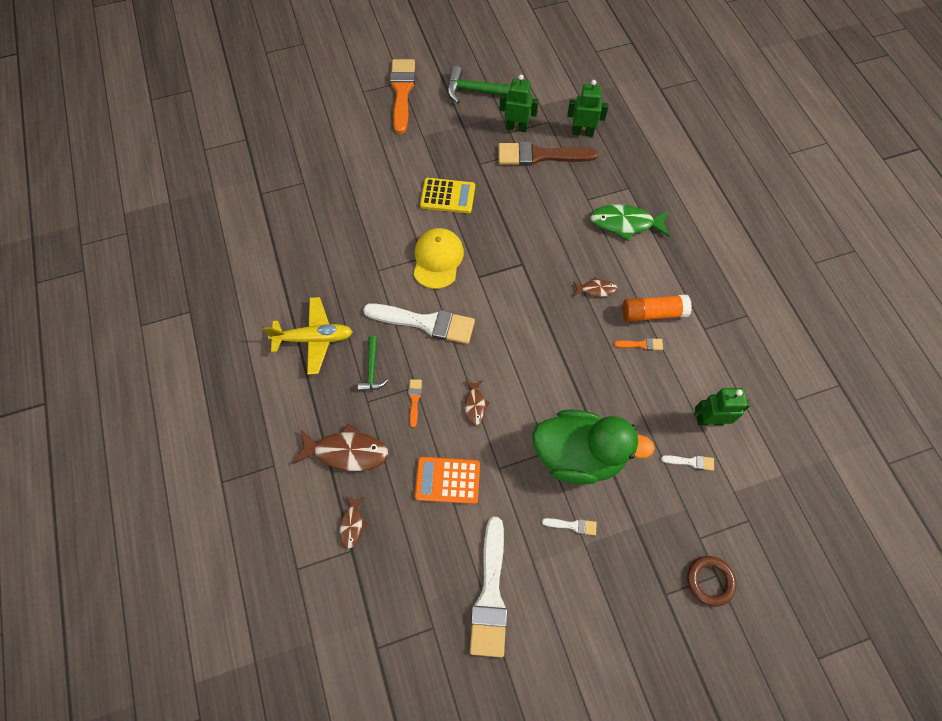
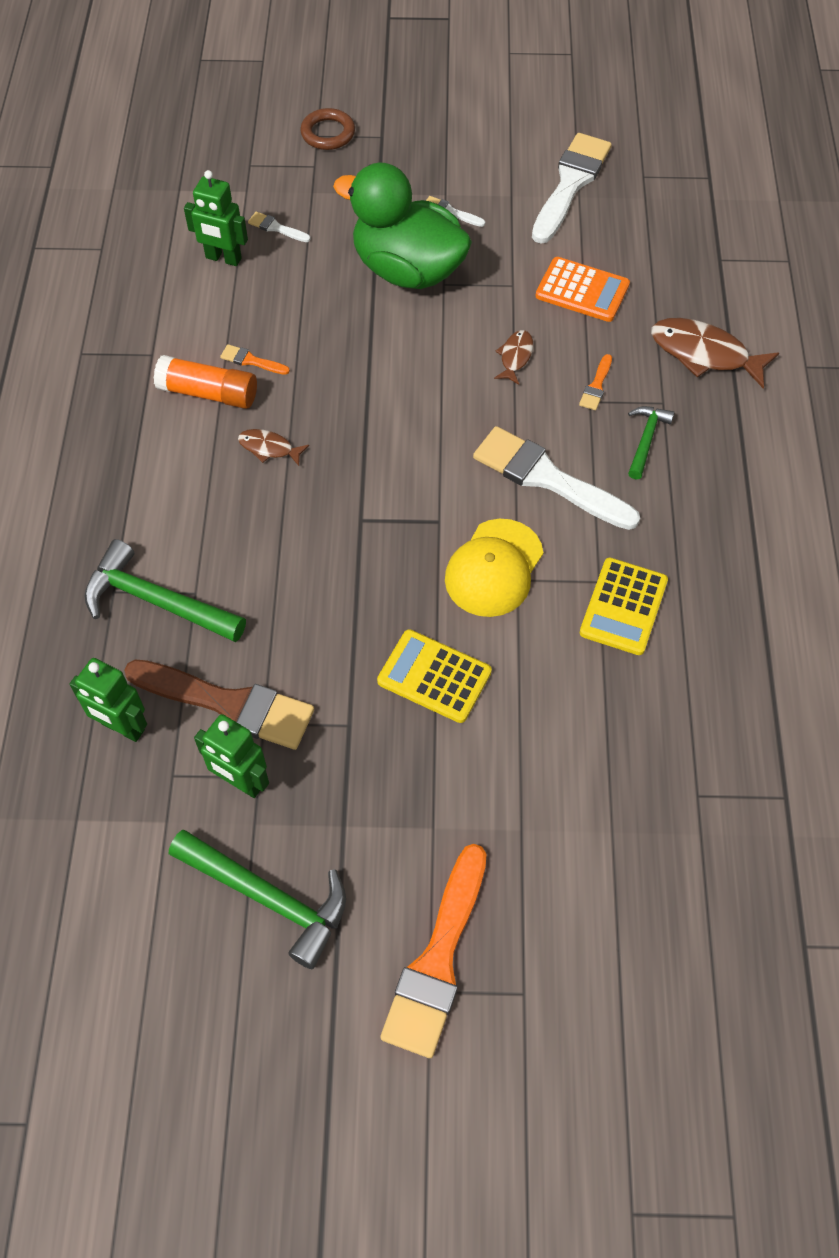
camera: 160 degrees left, 5 degrees down
(314, 338) = (725, 506): yellow plane -> none
(352, 524) = (713, 281): brown fish -> none
(360, 260) = (623, 607): none -> yellow calculator
(604, 189) = (157, 601): none -> green hammer
(625, 223) = (160, 532): green fish -> none

